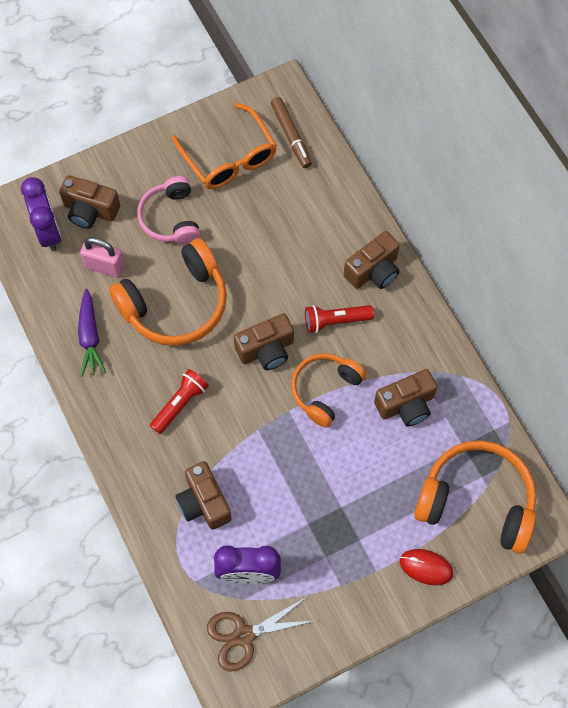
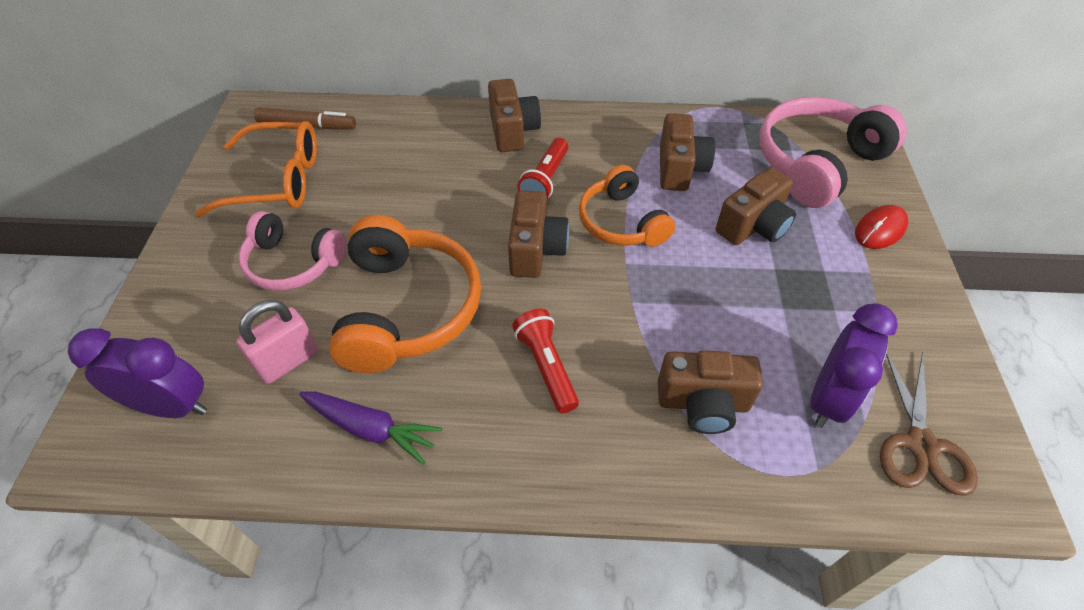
camera: 60 degrees left, 15 degrees down
(90, 211) = (196, 341): brown camera -> brown camera (753, 226)
(477, 501) = (817, 163): orange headphones -> pink headphones

